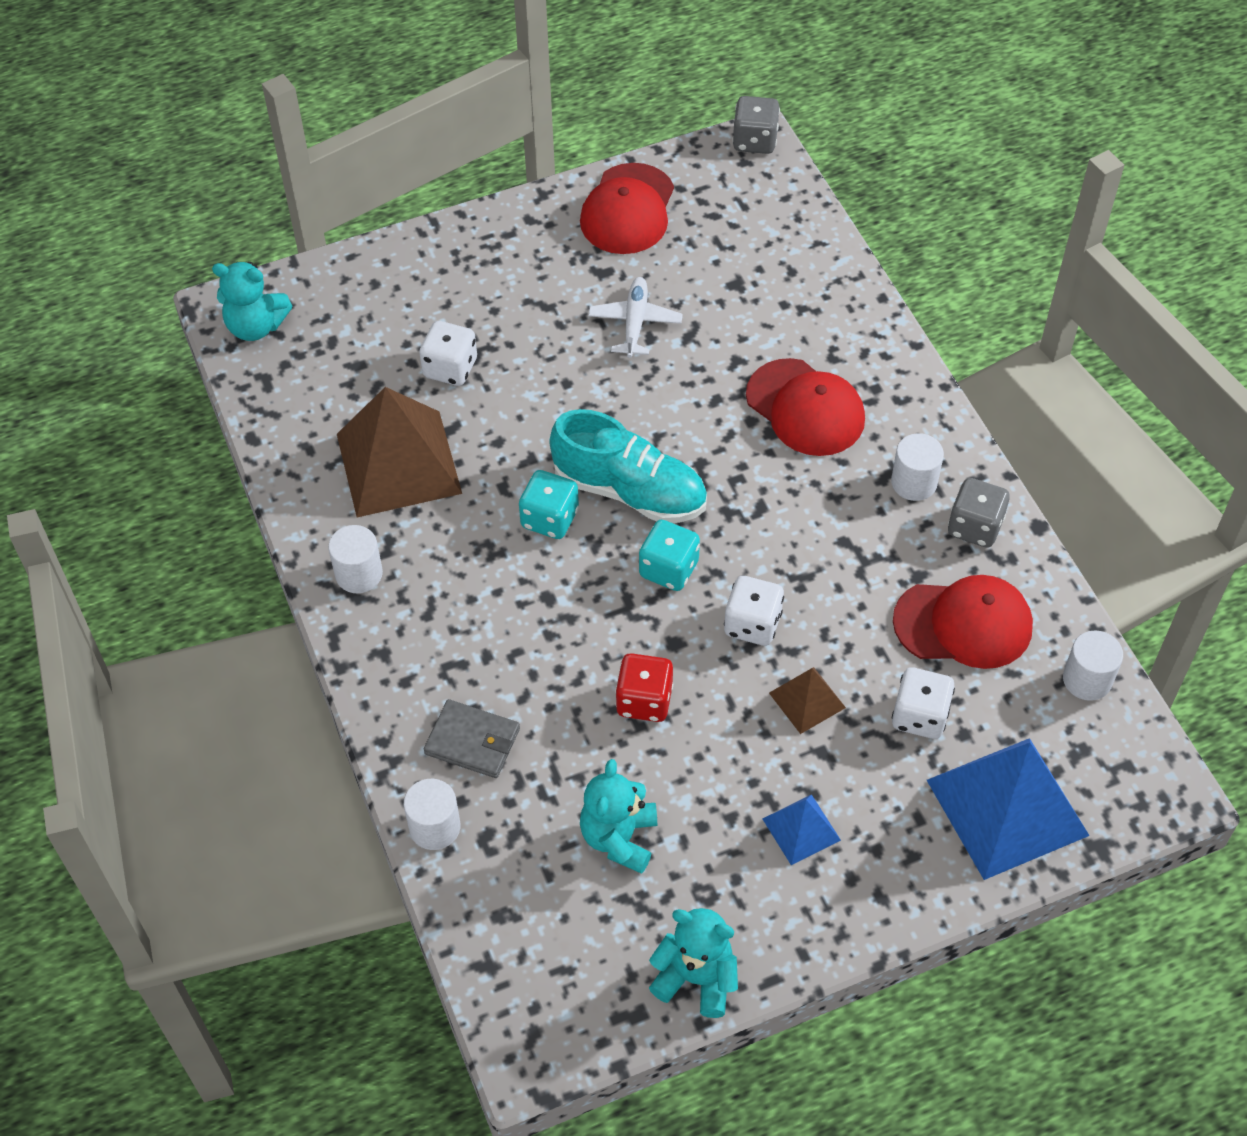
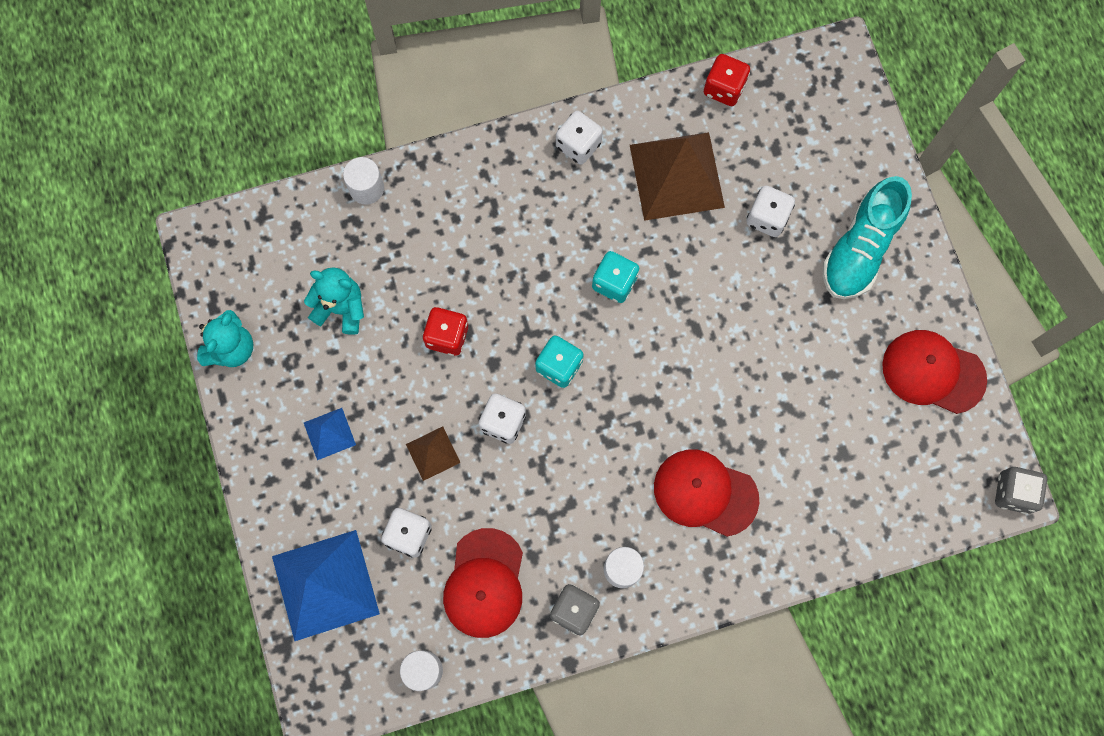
camera: 95 degrees right, 20 degrees up
(256, 326) = (820, 75): turquoise teddy bear -> none
(274, 421) = (724, 88): none -> red dice
(359, 574) = (578, 145): white cylinder -> white dice
(472, 741) = (429, 216): grey wallet -> none
(630, 491) = (635, 344): turquoise shoe -> turquoise shoe (860, 248)
(635, 323) = (805, 365): white plane -> none
(805, 408) = (705, 493): red cap -> red cap turned 60 degrees clockwise

